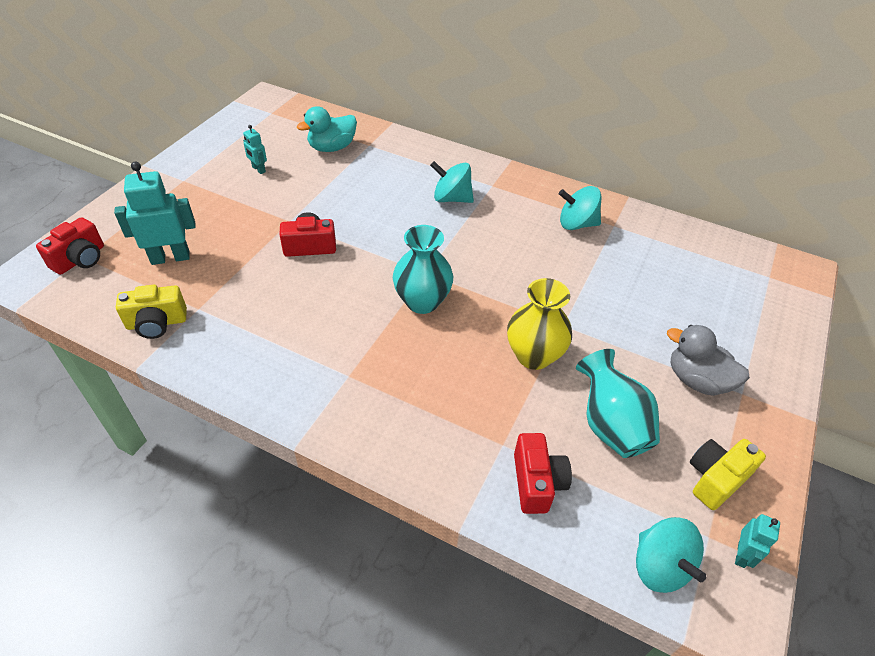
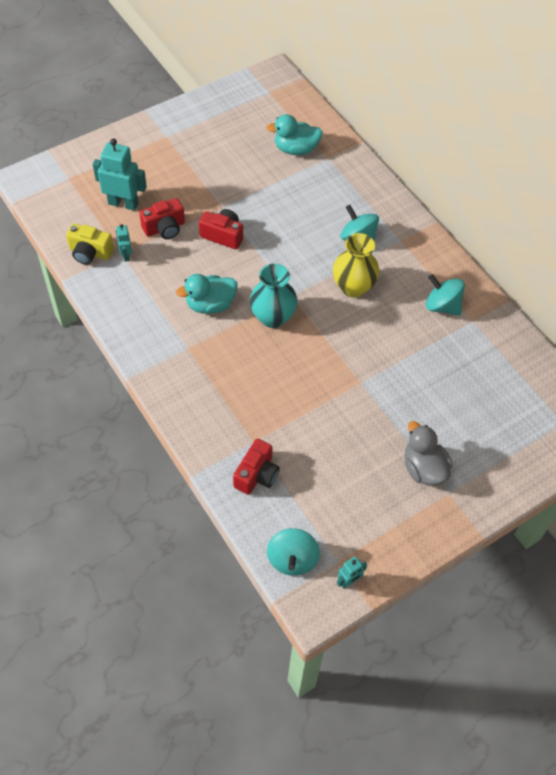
camera: 30 degrees right, 10 degrees up
(80, 259) = (65, 179): red camera -> red camera (164, 228)
(258, 169) = (226, 148): turquoise robot -> turquoise robot (126, 255)
(343, 318) = (210, 304): none -> turquoise duck
(533, 356) = (321, 394): yellow vase -> yellow vase (353, 287)
(610, 425) = (334, 465): turquoise vase -> none
(715, 479) = (374, 533): yellow camera -> none

